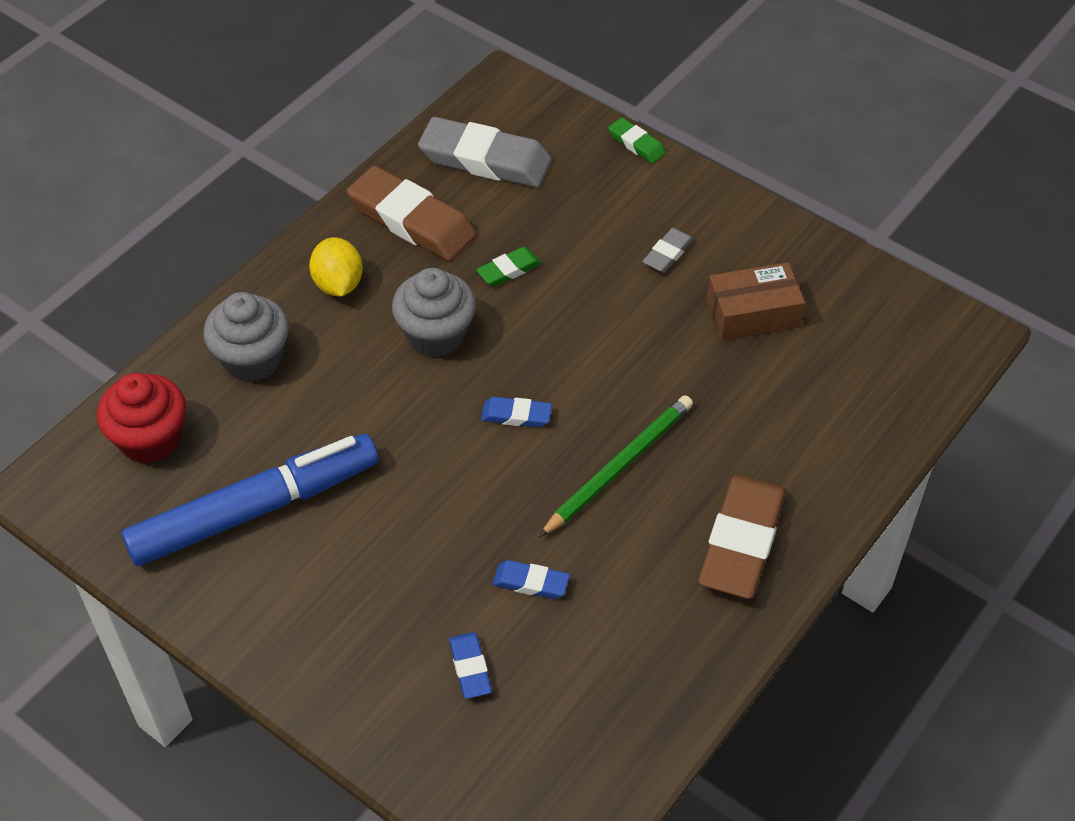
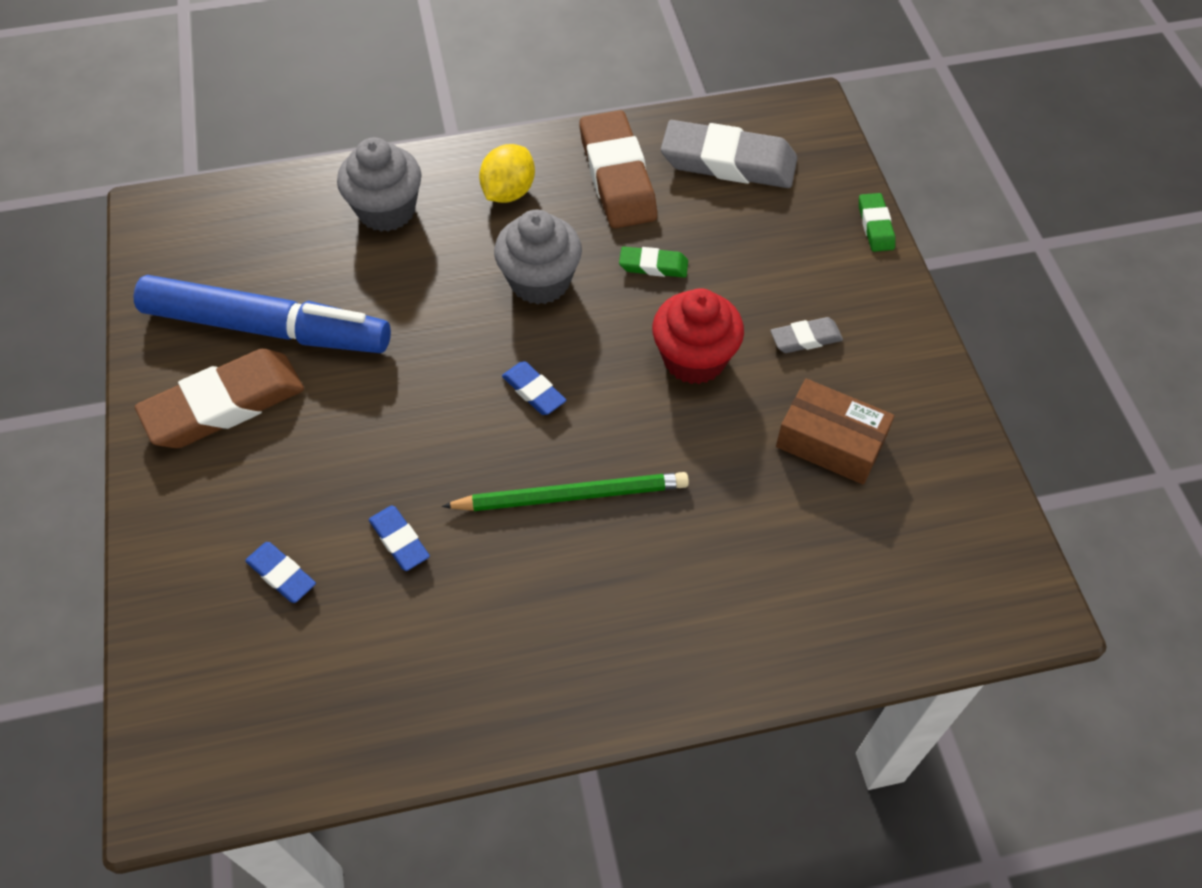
camera: 40 degrees right, 5 degrees up
(150, 439) = (256, 224): red cupcake -> red cupcake (694, 359)
(470, 668) = (281, 574): blue eraser -> blue eraser turned 75 degrees counterclockwise
(485, 160) = (728, 162): grey eraser -> grey eraser turned 45 degrees counterclockwise
(741, 542) = (607, 642): brown eraser -> brown eraser (224, 405)

